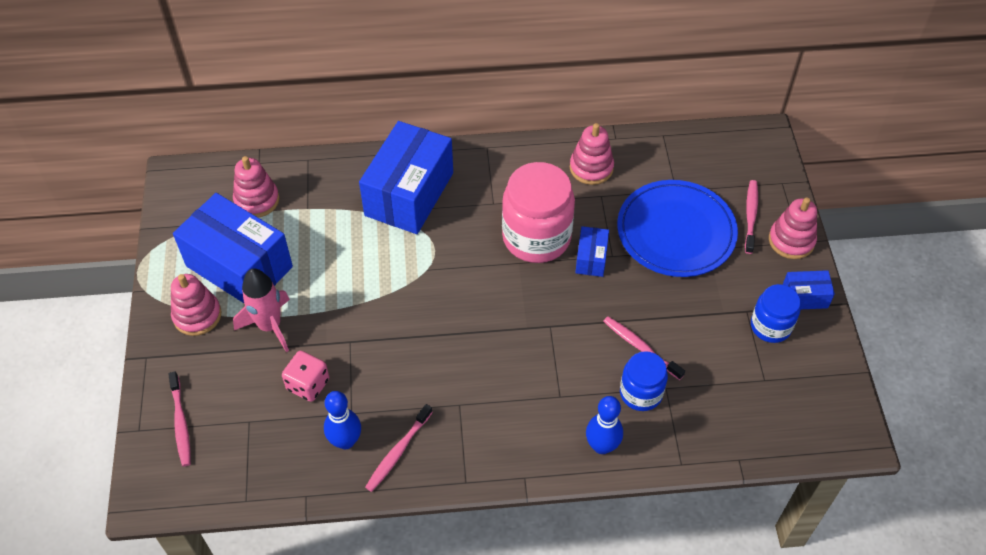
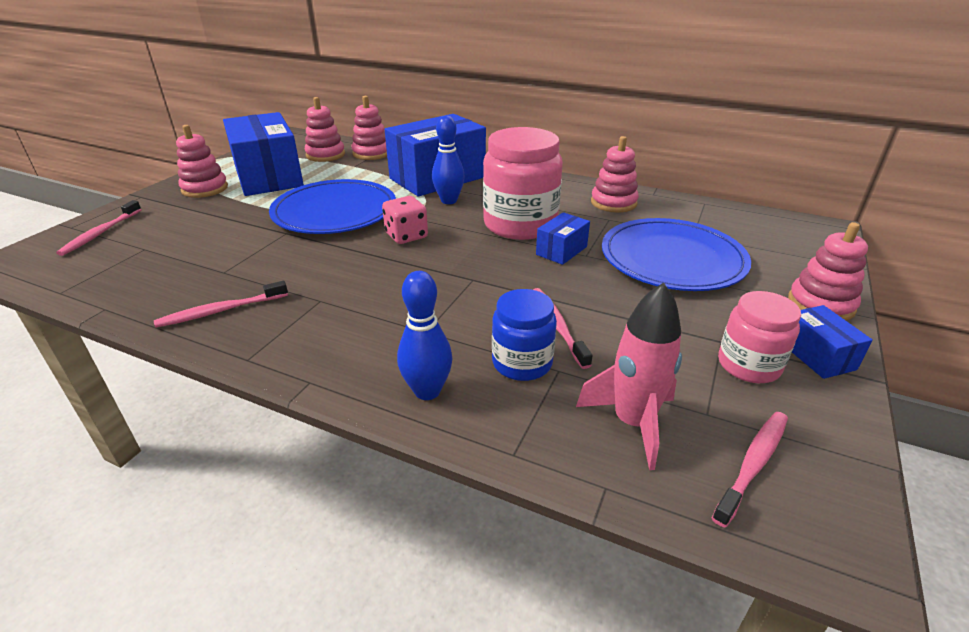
camera: 30 degrees right, 20 degrees down
(270, 326) = (242, 207): pink rocket -> pink rocket (632, 423)
(303, 176) = (371, 153): none -> pink stacking toy
(308, 384) = (218, 244): pink dice -> pink dice (406, 236)
(345, 441) = (191, 287): blue bowling pin -> blue bowling pin (449, 201)
(363, 292) = (335, 212): none -> blue plate
(750, 216) = (774, 272): pink toothbrush -> pink toothbrush (753, 464)
(770, 326) = (748, 365): blue jar -> pink jar
(804, 297) = (816, 355): blue box -> blue box turned 45 degrees clockwise

